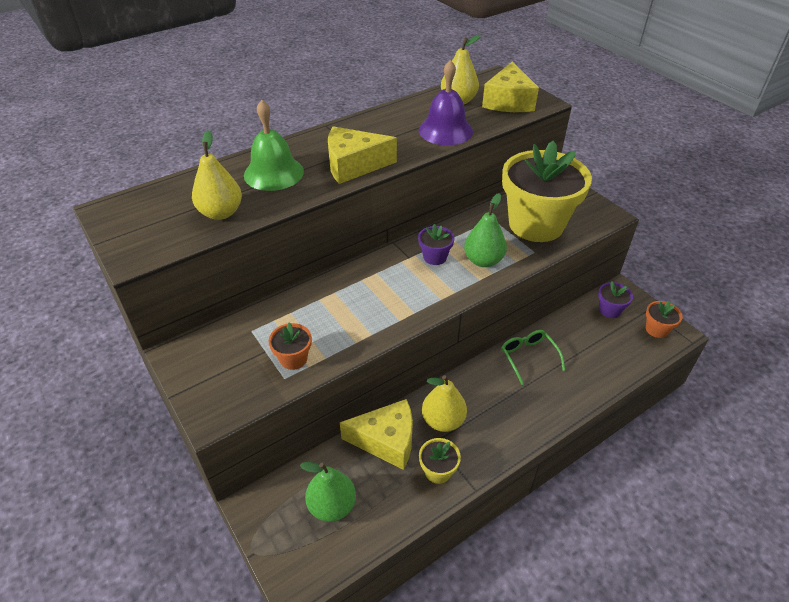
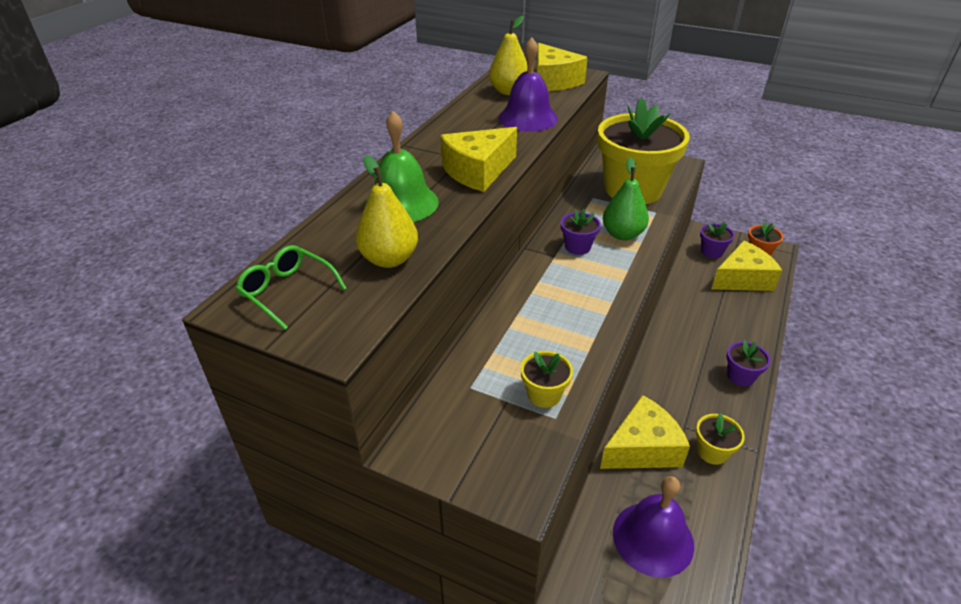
camera: 30 degrees left, 5 degrees down
(293, 358) = (544, 394): orange flower pot -> yellow flower pot
(332, 506) = (653, 538): green pear -> purple bell
(443, 420) = (673, 404): yellow pear -> none
(523, 426) = (740, 376): none -> purple flower pot
(528, 357) = (688, 316): green glasses -> green glasses (287, 291)
(614, 346) = (742, 279): none -> yellow cheese

